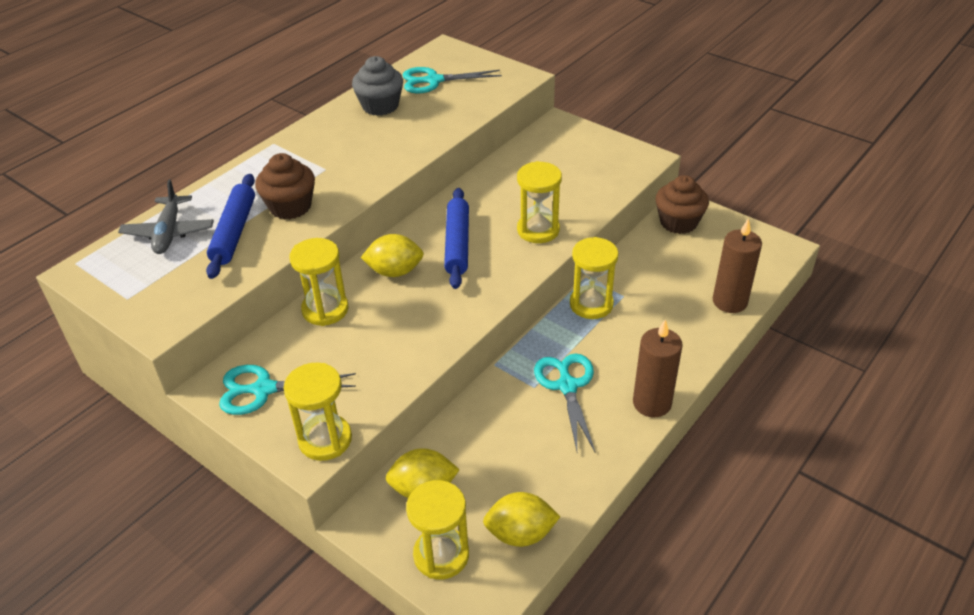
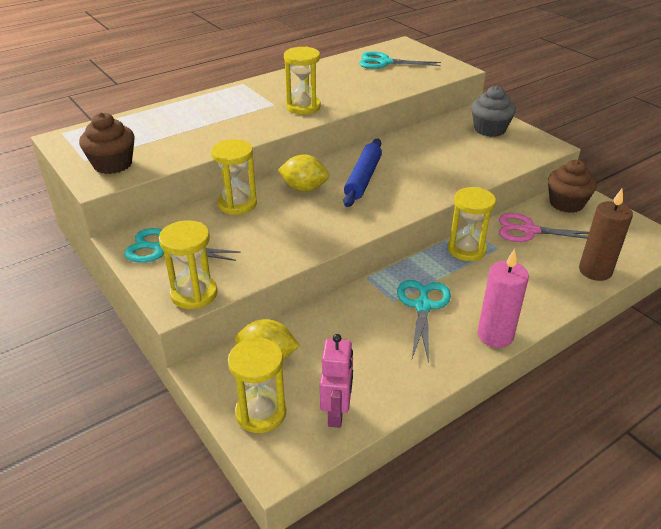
camera: 15 degrees right, 5 degrees down
(169, 232) = (137, 125): grey plane -> none
(234, 232) = (185, 132): blue rolling pin -> none
(290, 206) = (235, 123): brown cupcake -> brown cupcake (113, 164)
(380, 106) = (335, 72): grey cupcake -> grey cupcake (489, 129)
(520, 534) = (336, 413): yellow lemon -> pink robot
(538, 230) = (435, 180): yellow hourglass -> yellow hourglass (303, 107)
(650, 266) = (529, 231): none -> pink scissors
(652, 403) = (495, 335): brown candle -> pink candle

